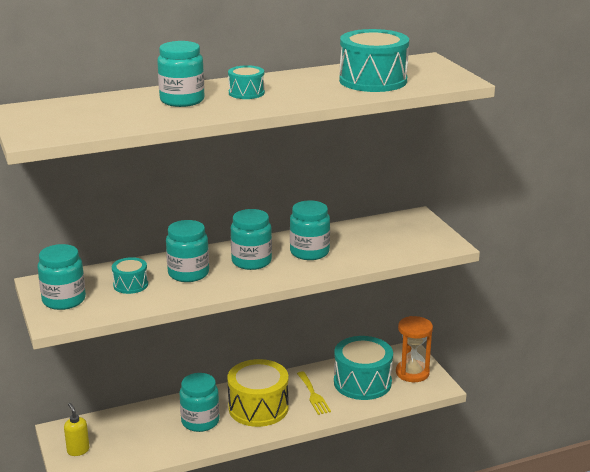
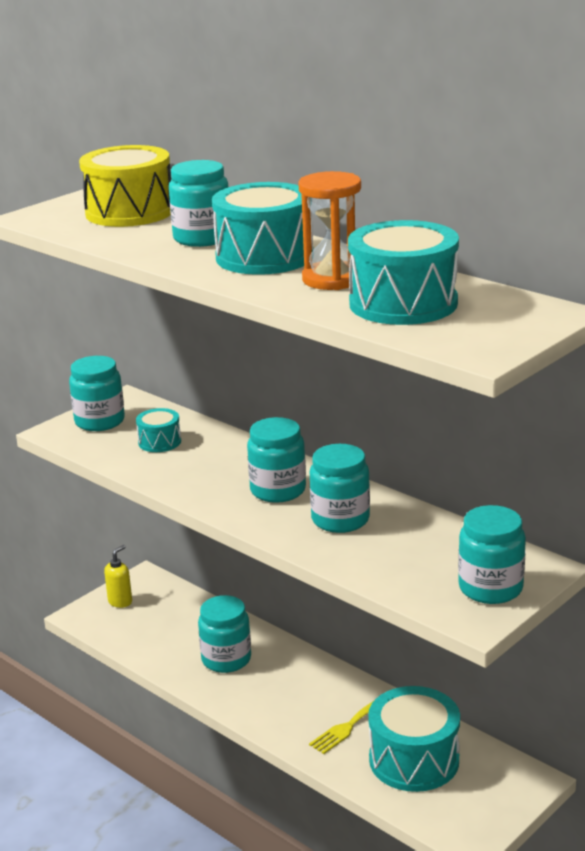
camera: 65 degrees right, 0 degrees up
(188, 273) = (213, 463): turquoise jar -> turquoise jar (490, 588)
(246, 93) = (264, 257): turquoise drum -> turquoise drum, size x1.94
(258, 408) = (285, 692): yellow drum -> yellow drum (129, 212)
(412, 373) = (480, 801): orange hourglass -> orange hourglass (332, 279)

